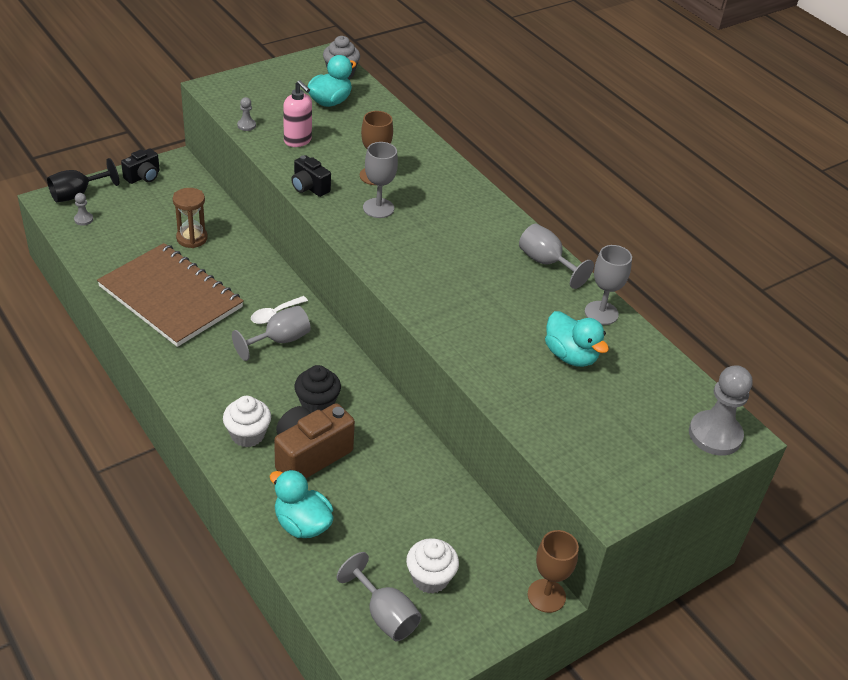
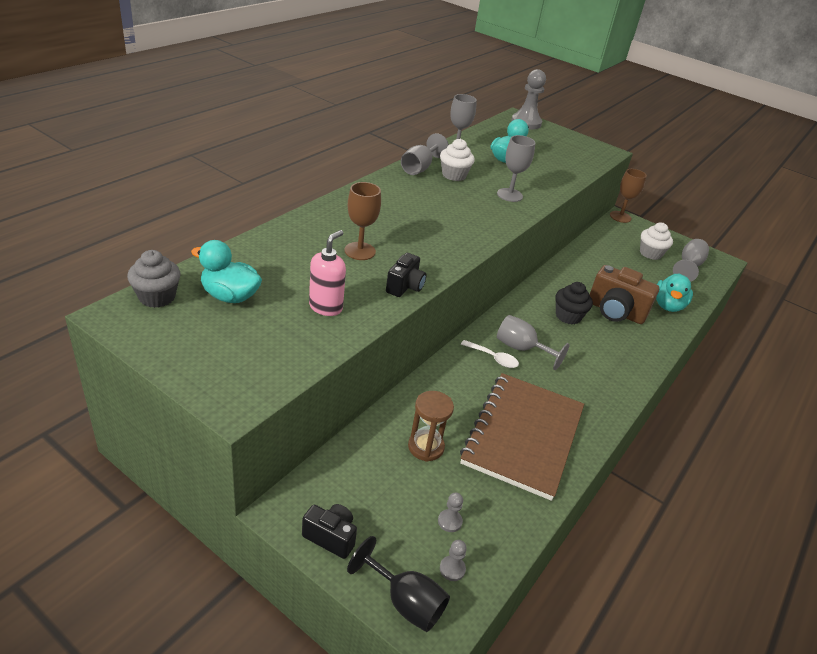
camera: 110 degrees left, 5 degrees down
(246, 125) = (315, 352): grey pawn -> grey pawn (449, 521)
(247, 435) = (627, 345): white cupcake -> white cupcake (454, 175)
(378, 208) = (408, 244): grey goblet -> grey goblet (509, 195)

